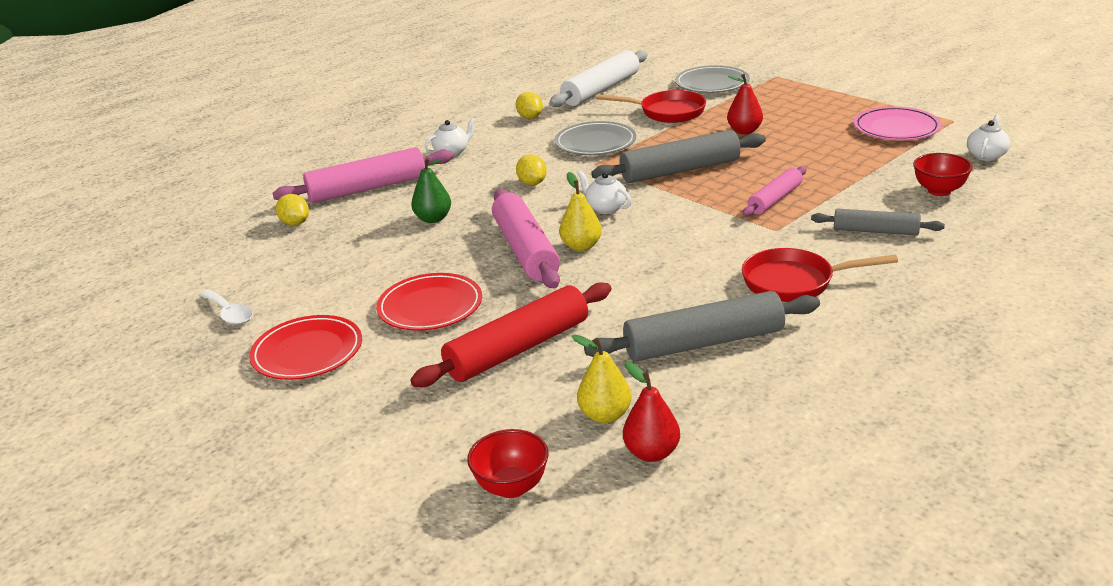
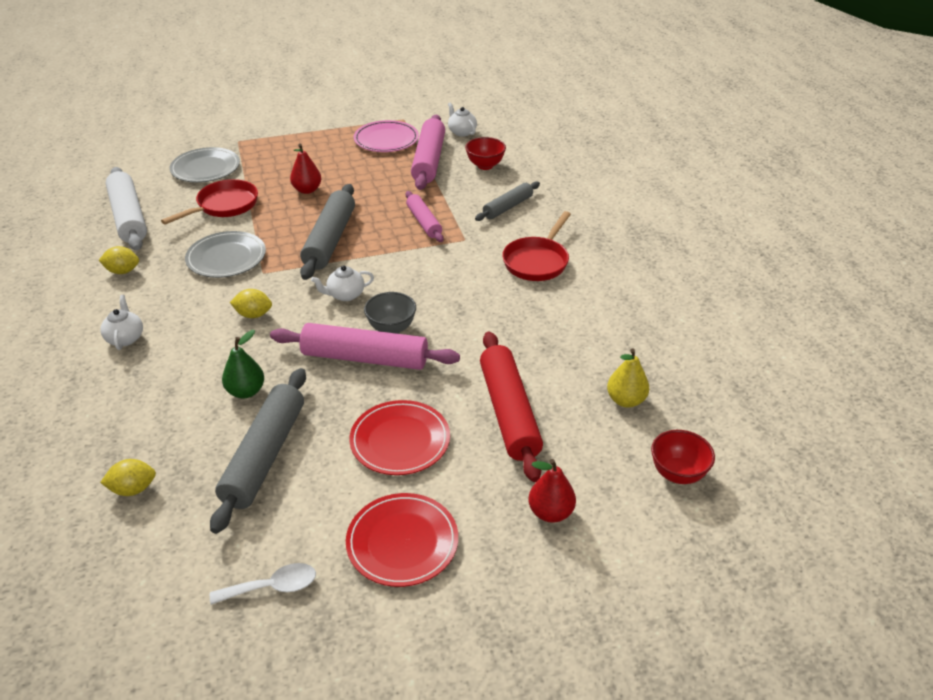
camera: 65 degrees left, 10 degrees up
(367, 188) = (124, 416): pink rolling pin -> pink rolling pin (429, 161)
(581, 246) = (391, 328): yellow pear -> grey bowl
(651, 453) = (680, 395): red pear -> red pear (550, 512)
(704, 342) = (575, 325): grey rolling pin -> grey rolling pin (265, 455)

